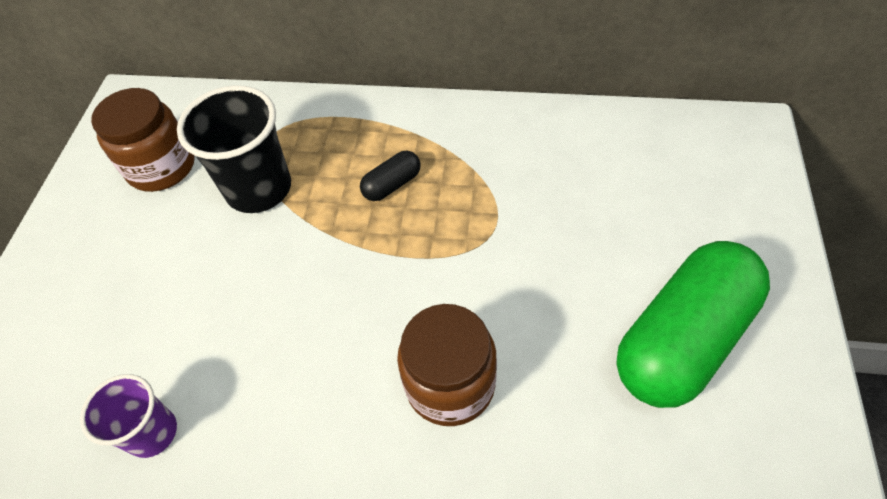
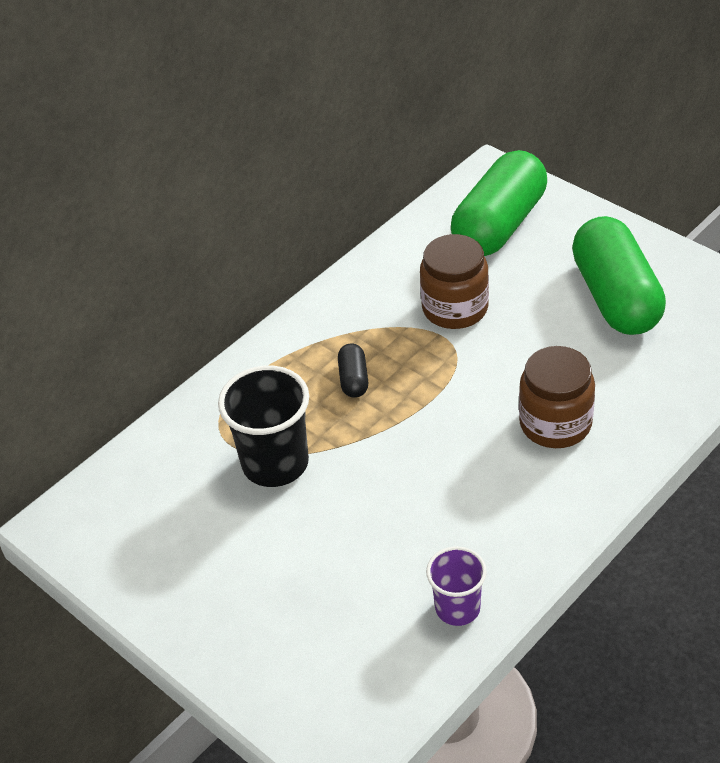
camera: 55 degrees left, 10 degrees down
(161, 167) = (180, 523): brown jar -> brown jar (455, 308)
(686, 177) = (499, 225): none -> green capsule

